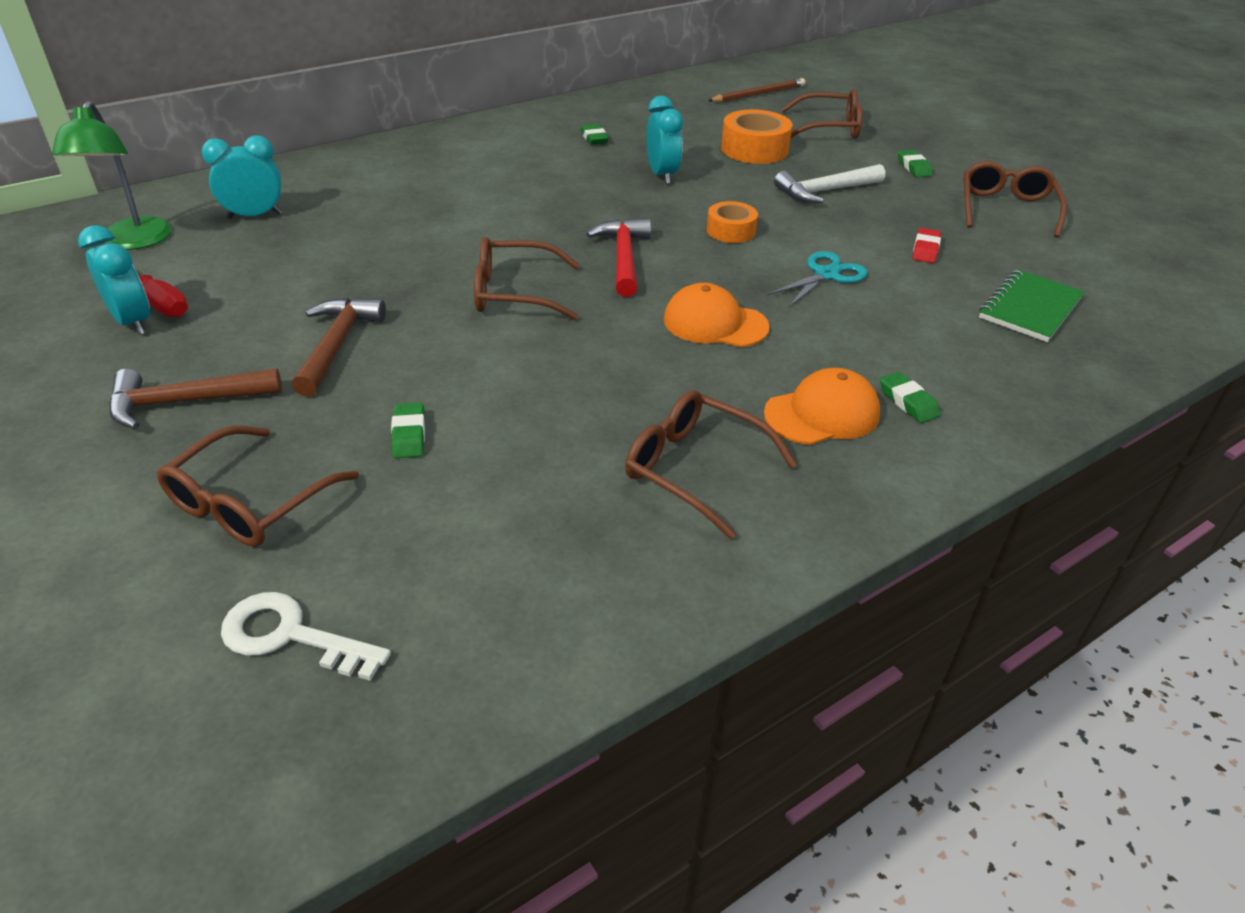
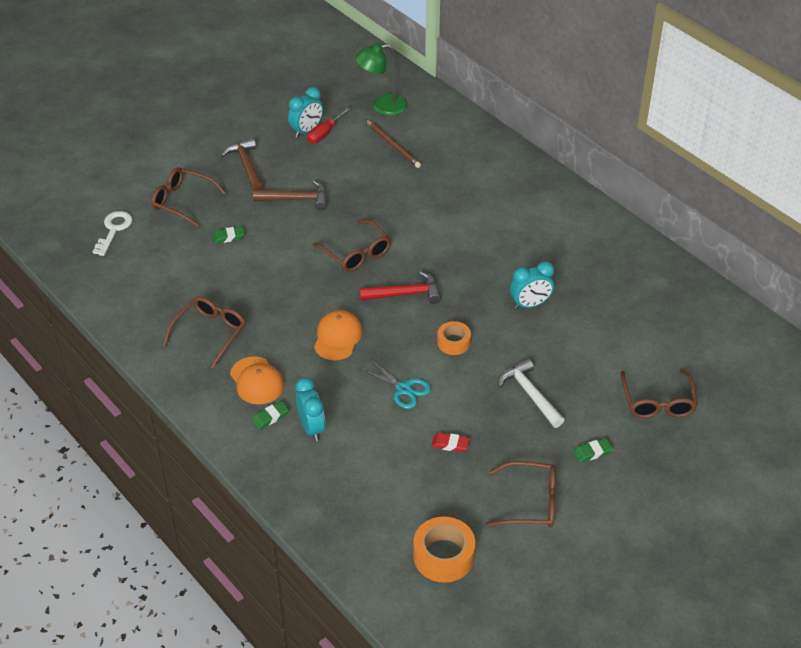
camera: 85 degrees right, 5 degrees up
(254, 216) = (421, 138): turquoise clock -> turquoise clock (311, 428)
(515, 293) = (356, 253): brown glasses -> brown glasses turned 150 degrees clockwise
(594, 138) = (583, 264): green eraser -> none
(754, 149) = (595, 354): orange tape -> orange tape (443, 556)
(758, 94) = (719, 357): brown pencil -> brown pencil (393, 145)
(1030, 308) = (380, 491): green notebook -> none

